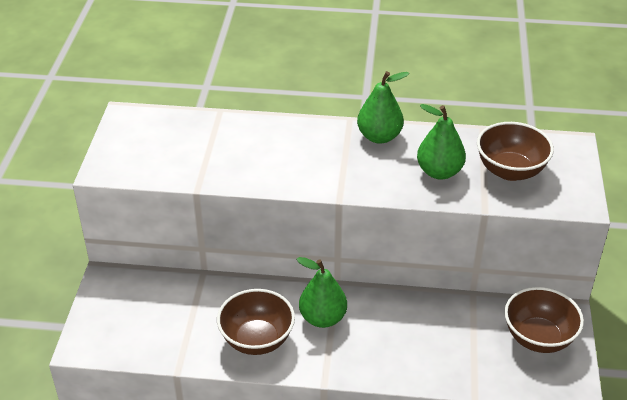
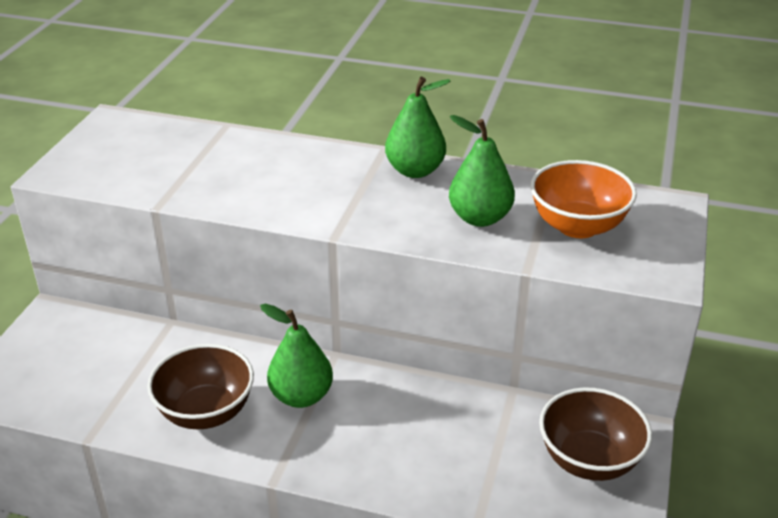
camera: 10 degrees right, 5 degrees down
(510, 171) = (577, 226): brown bowl -> orange bowl

